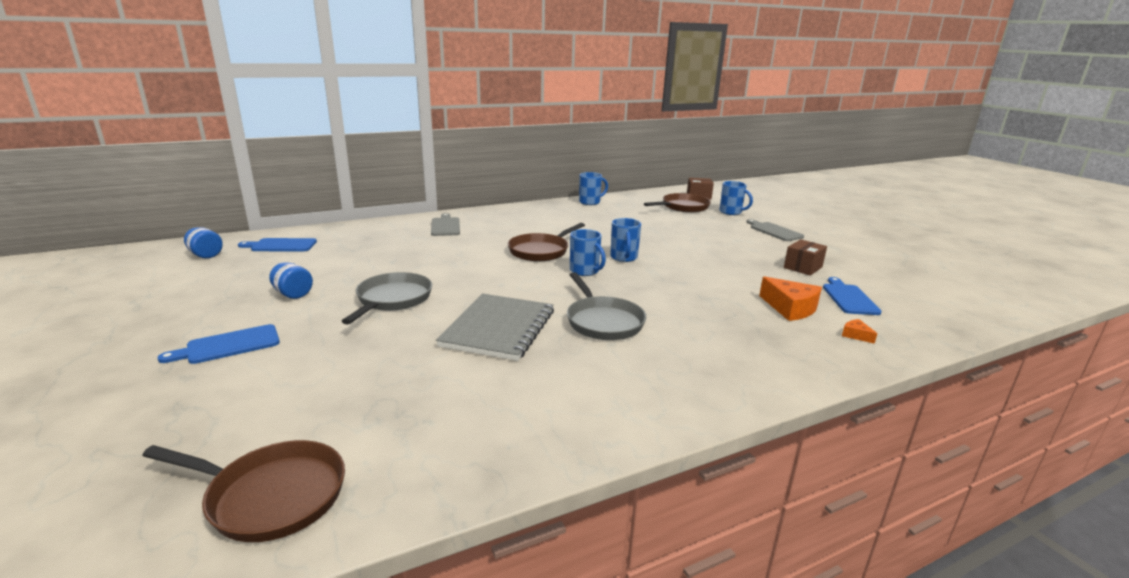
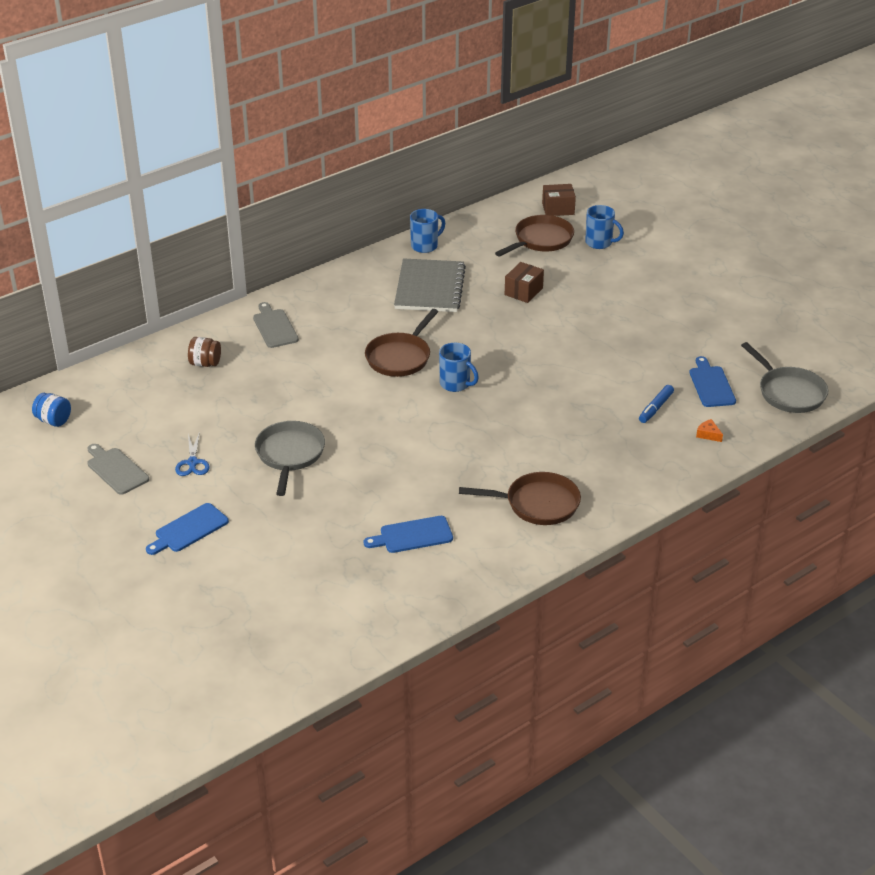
camera: 10 degrees left, 15 degrees up
(270, 496) = (323, 635): brown pan -> brown pan (537, 504)
(281, 245) = (118, 392): blue cutting board -> blue cutting board (412, 535)
(293, 294) = (192, 462): blue jar -> blue scissors
(371, 238) = (205, 363): none -> brown jar
(498, 328) = (403, 475): grey notebook -> grey notebook (429, 288)
(603, 321) = (490, 452): grey pan -> grey pan (788, 392)
(624, 258) = (490, 355): blue mug -> none
(774, 231) = (648, 278): grey cutting board -> grey cutting board (116, 470)
(790, 308) = (656, 408): orange cheese -> blue marker
(803, 267) = (673, 343): brown box -> brown box (523, 291)

